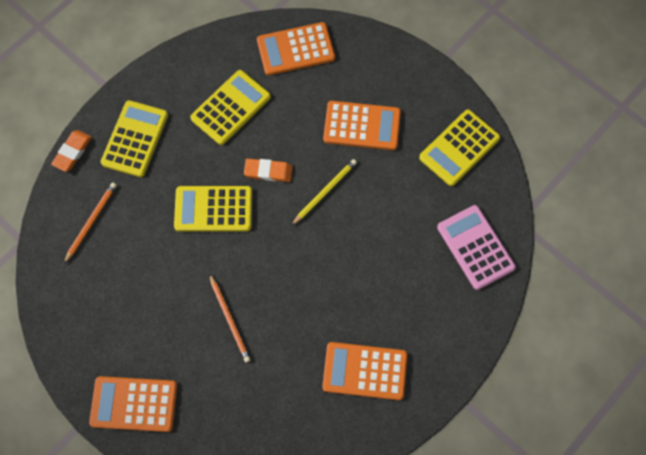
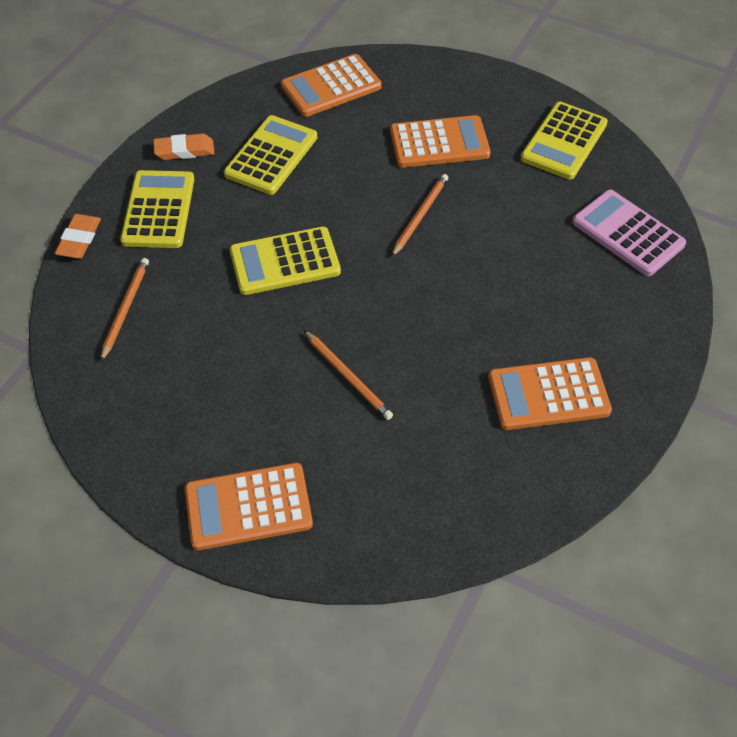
camera: 15 degrees left, 15 degrees down
(268, 172) = (341, 209): orange eraser -> orange eraser (184, 150)
(325, 192) = (420, 216): yellow pencil -> orange pencil

